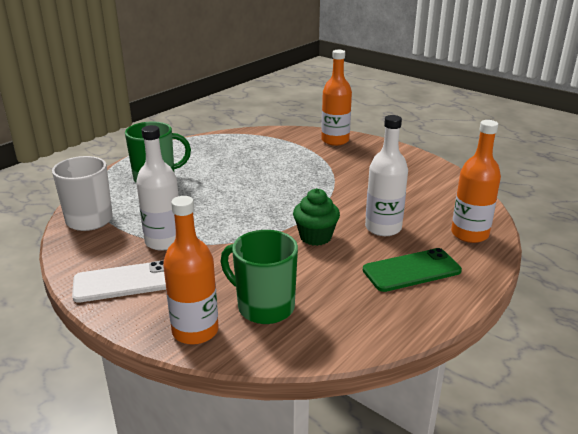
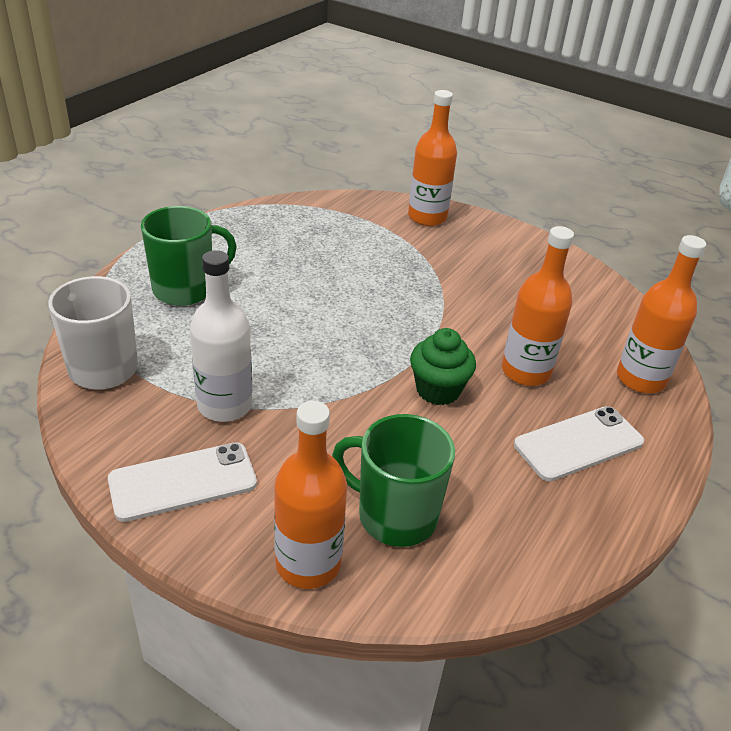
camera: 10 degrees left, 10 degrees up
(383, 228) = (525, 371): white bottle -> orange bottle
(411, 270) = (578, 443): green phone -> white phone

